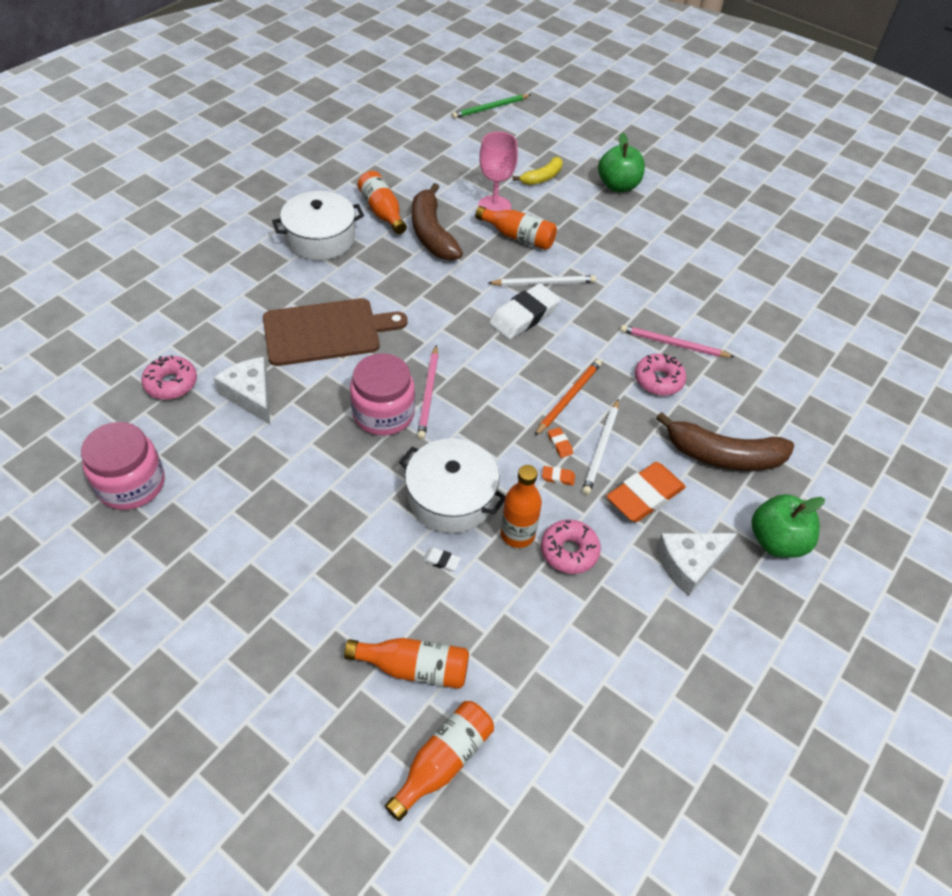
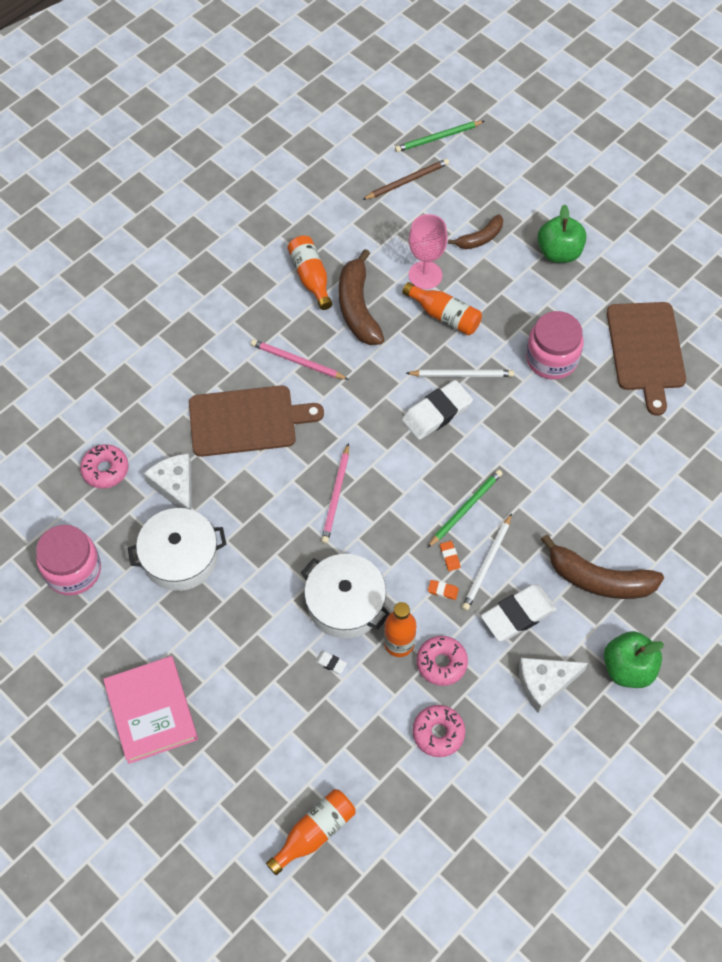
camera: 10 degrees right, 10 degrees up
(227, 632) = (151, 711): none -> pink book
(320, 238) = (247, 308): white pot -> white pot (180, 557)
(383, 413) = (293, 514): pink jar -> pink jar (551, 359)
(414, 668) = (299, 755): orange bottle -> none
(466, 138) = (407, 181): none -> brown pencil
(542, 177) = (480, 238): yellow banana -> brown banana
(568, 398) = (465, 508): orange pencil -> green pencil
(645, 496) = (518, 615): orange eraser -> white eraser
(658, 380) = (554, 494): pink donut -> pink donut (438, 733)
(673, 344) = (577, 454): pink pencil -> pink pencil (297, 361)
(718, 257) = (646, 350): none -> brown cutting board

